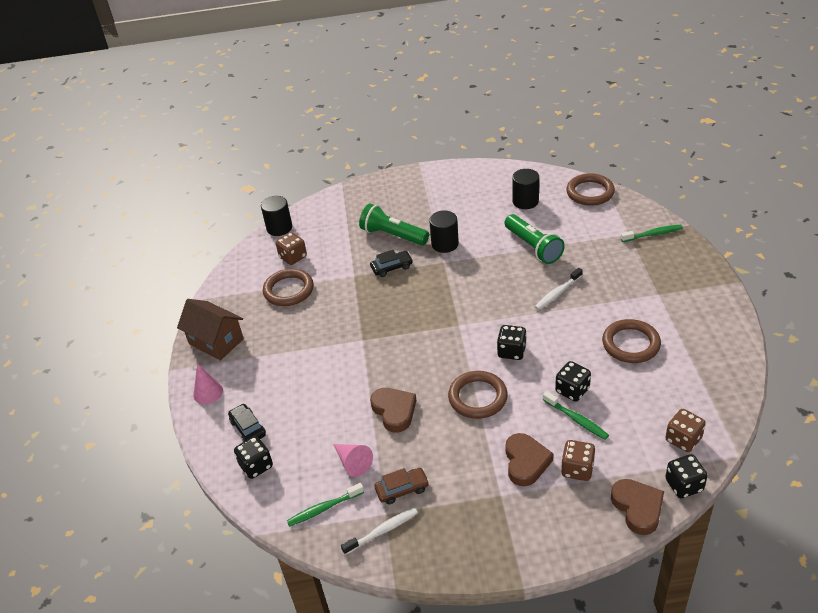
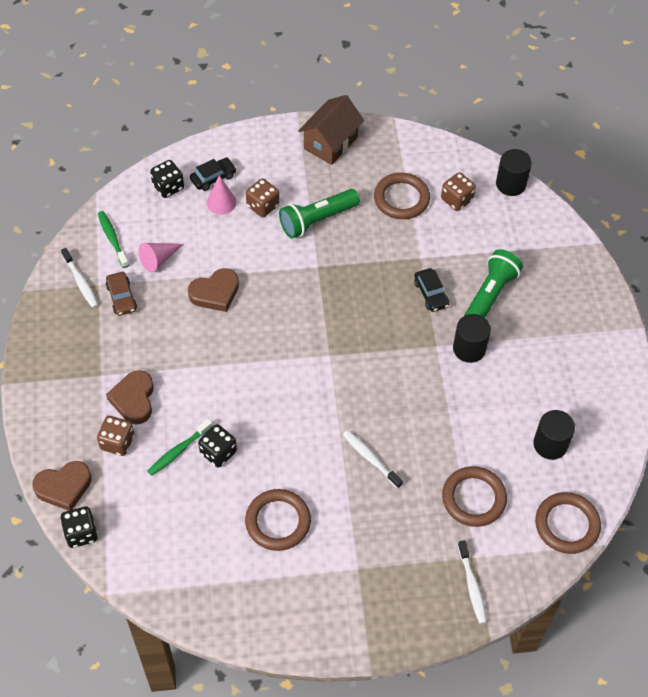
camera: 85 degrees right, 15 degrees up
(208, 392) = (262, 143): pink cone -> pink cone (221, 202)
(478, 397) = (222, 365): brown ring -> brown ring (473, 498)
(511, 351) = (282, 402): black dice -> none
(526, 462) = (134, 399): brown heart -> brown heart turned 90 degrees clockwise
(533, 247) = (456, 443): green flashlight -> green flashlight (317, 220)
(653, 234) = (472, 586): green toothbrush -> white toothbrush
(683, 439) = (136, 545): brown dice -> brown dice (262, 206)

